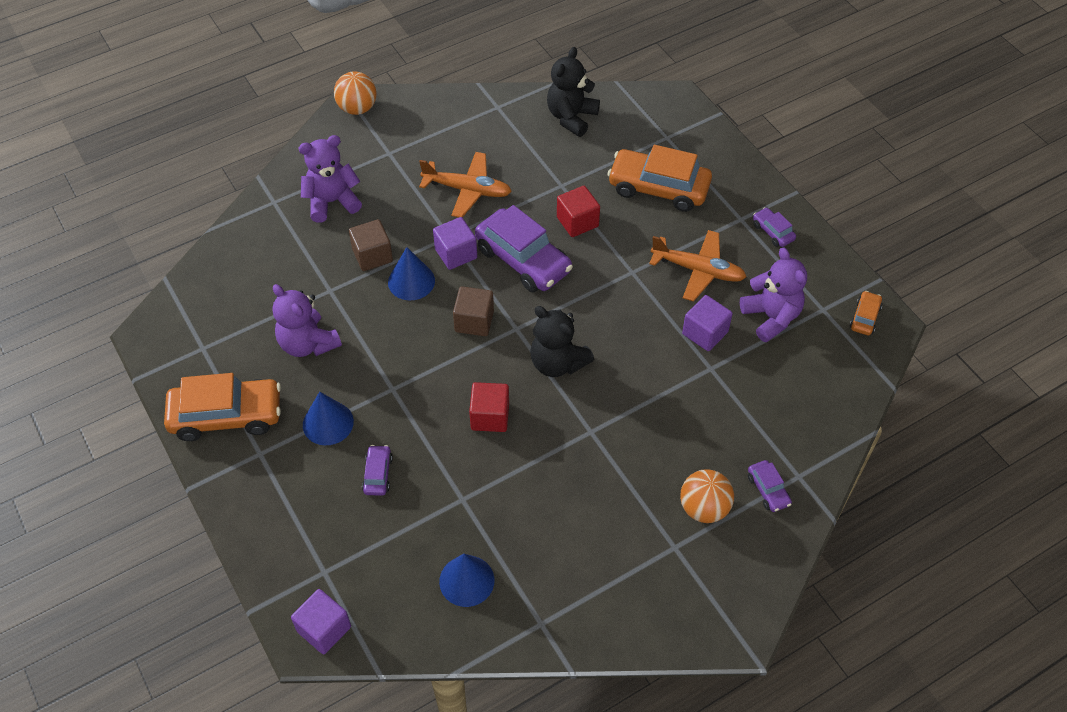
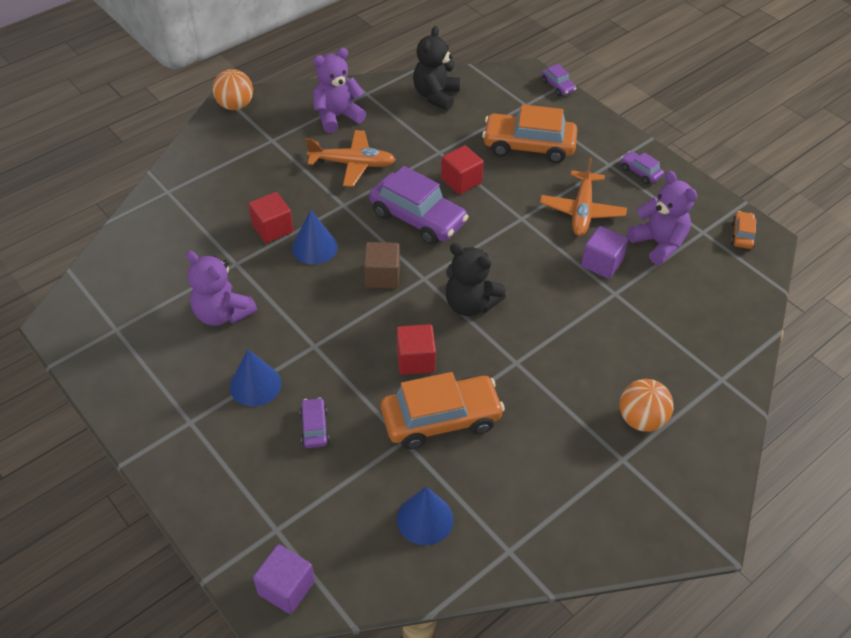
camera: 10 degrees left, 5 degrees down
(227, 416) = (150, 390): orange car -> orange car (441, 419)
(332, 202) = (225, 186): purple teddy bear -> purple teddy bear (337, 116)
(372, 255) = (272, 228): brown cube -> red cube
(456, 253) = (352, 219): purple cube -> none
(698, 270) = (582, 211): orange plane -> orange plane turned 90 degrees clockwise
(768, 490) = (697, 395): purple car -> purple car (558, 86)

